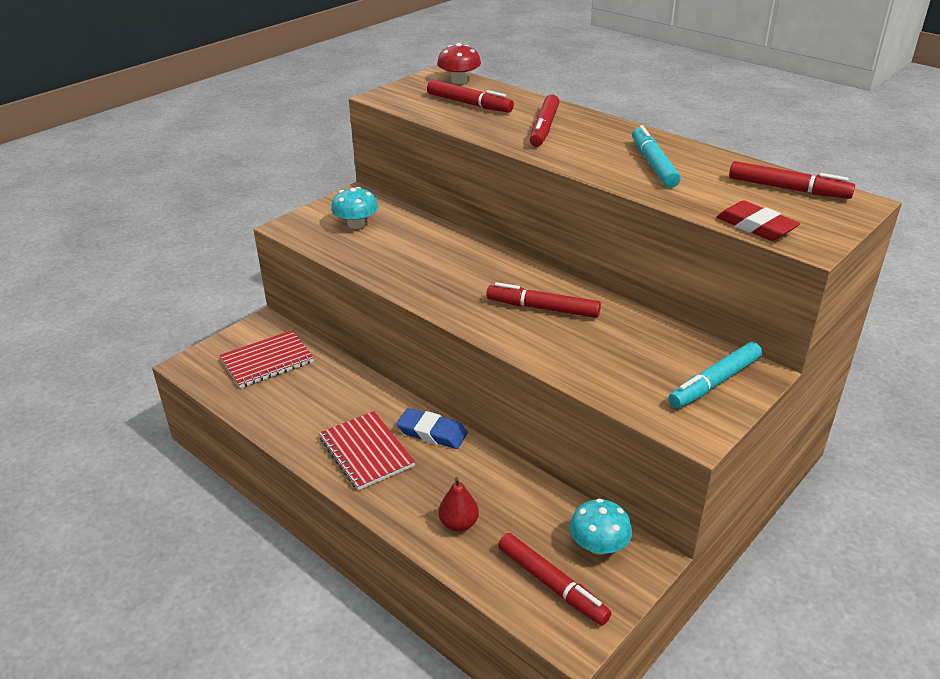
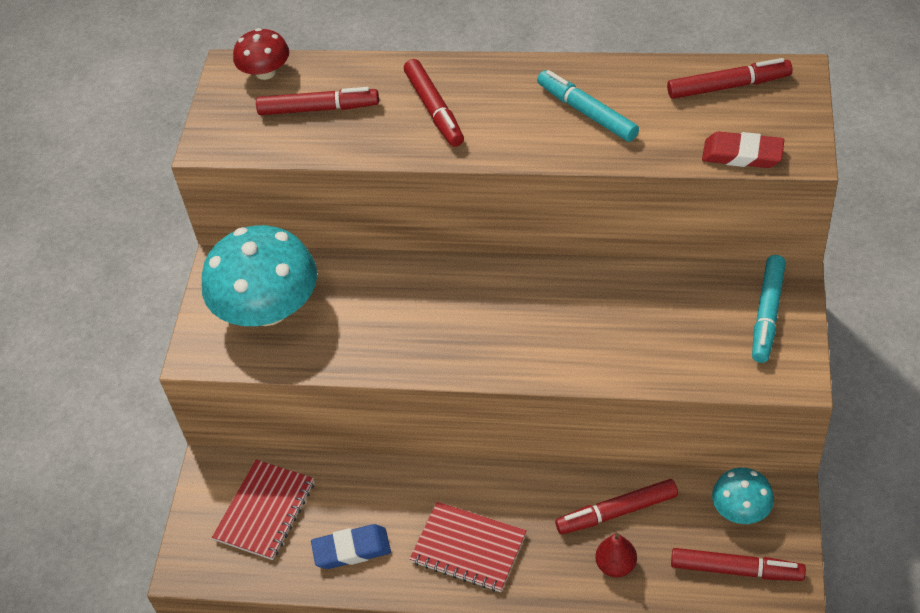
camera: 30 degrees left, 15 degrees up
(356, 224) = (268, 309): turquoise mushroom -> turquoise mushroom, size x1.96
(432, 432) = (507, 488): blue eraser -> blue eraser (351, 549)
(542, 308) = (558, 314): red marker -> red marker (617, 512)

